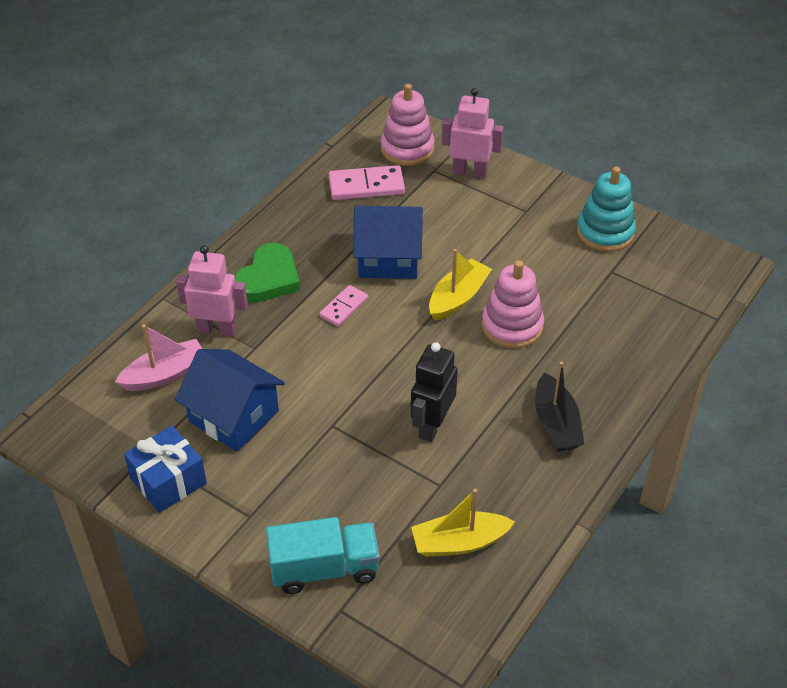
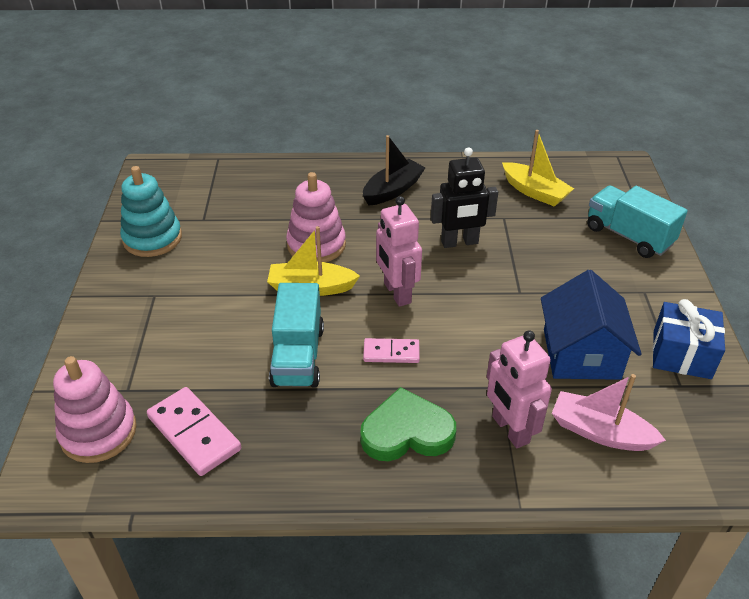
camera: 125 degrees left, 5 degrees down
(388, 258) = (298, 356): blue house -> turquoise truck
(469, 172) = (113, 360): pink robot -> pink robot (397, 293)

